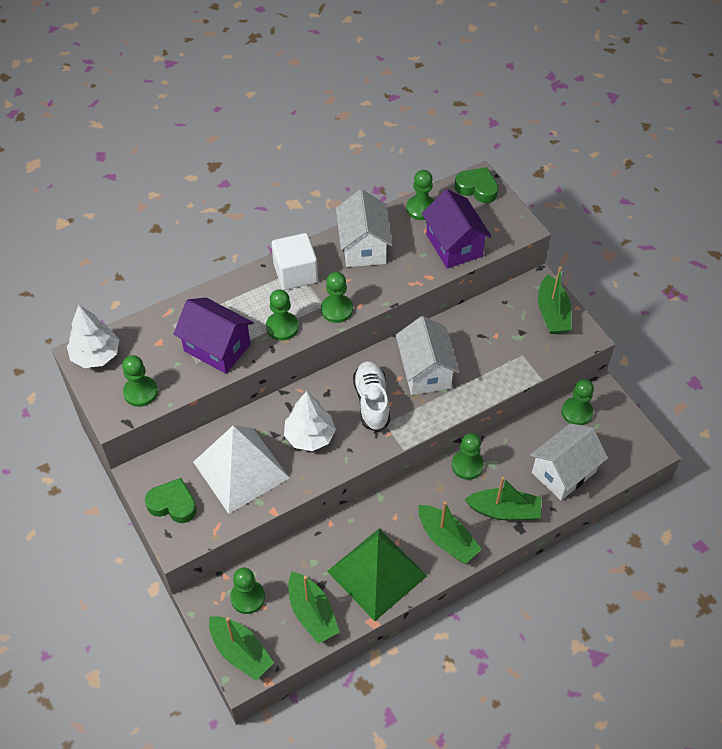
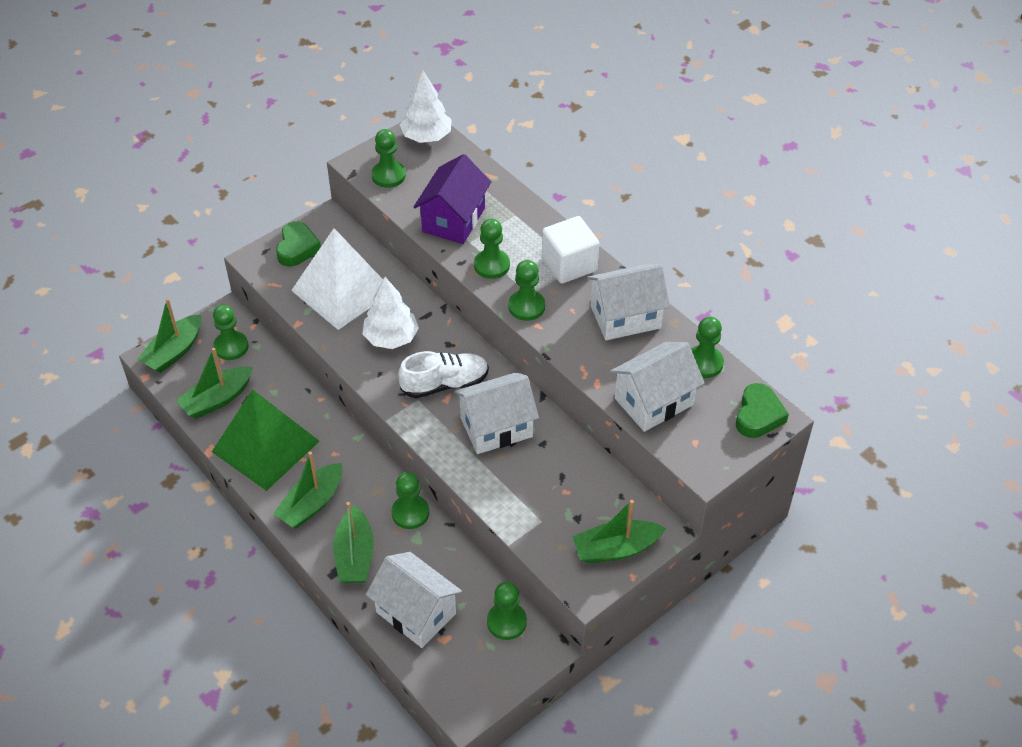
camera: 80 degrees right, 5 degrees down
(454, 245) = (653, 401): purple house -> white house

